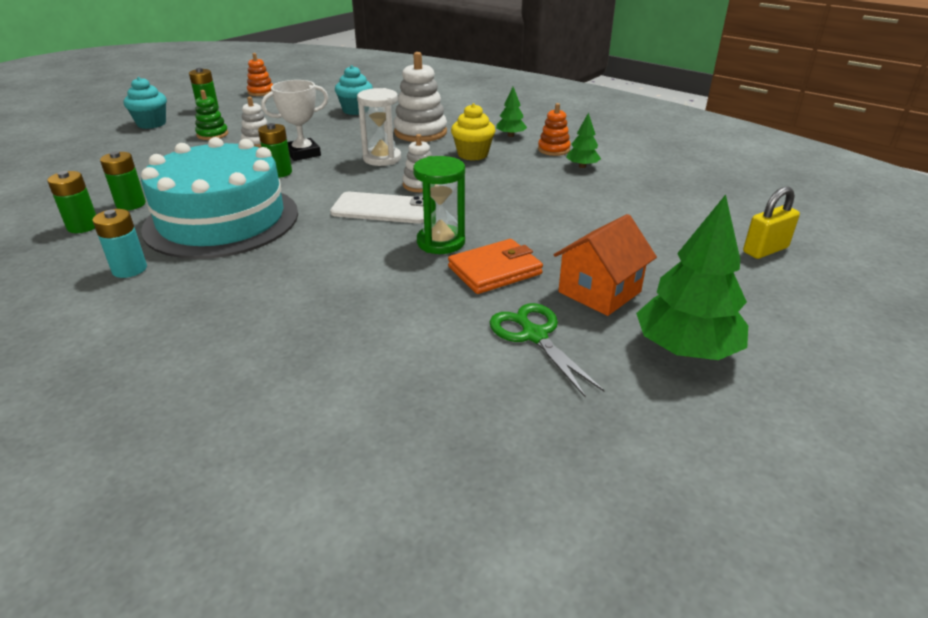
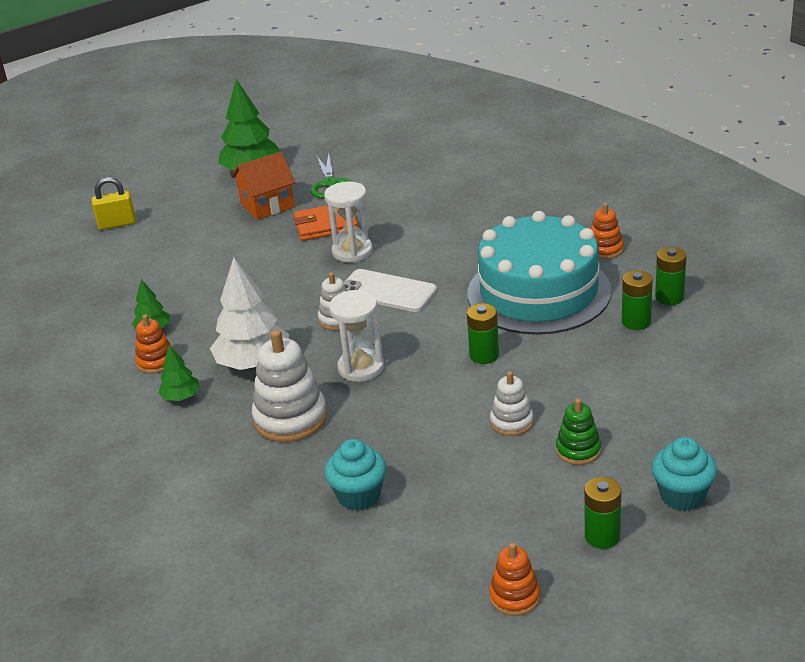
camera: 160 degrees left, 0 degrees up
(129, 269) = (605, 249): turquoise battery -> orange stacking toy
(303, 153) = (453, 389): white trophy -> none
(441, 242) = (352, 252): green hourglass -> white hourglass
(473, 154) = (253, 363): yellow cupcake -> white tree

